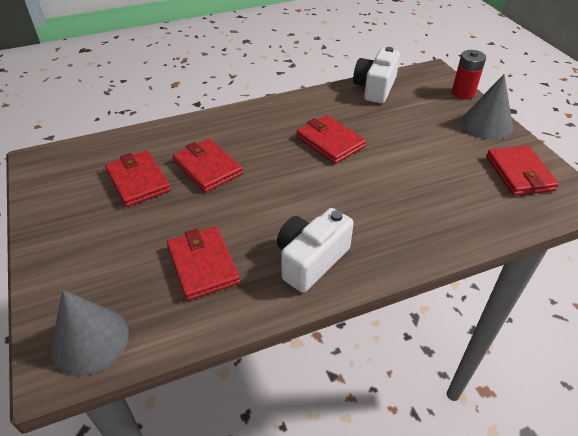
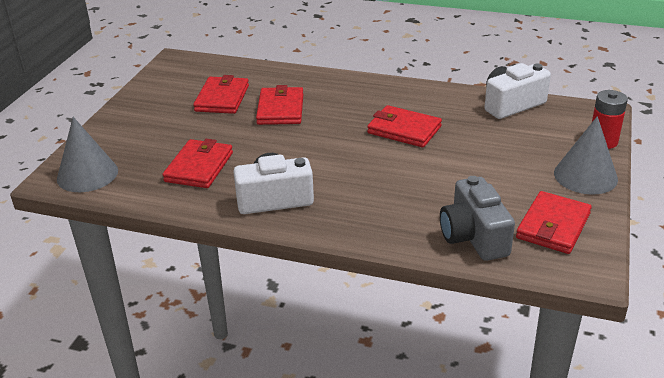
camera: 40 degrees right, 10 degrees down
(330, 142) = (404, 130): red wallet -> red wallet turned 60 degrees counterclockwise
(488, 210) = (473, 237): none -> grey camera

